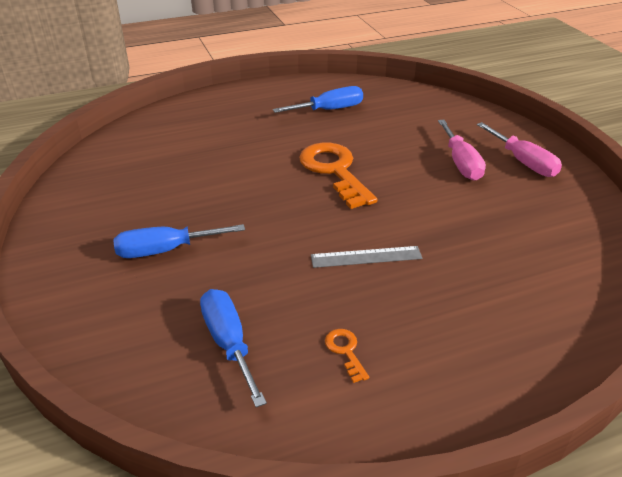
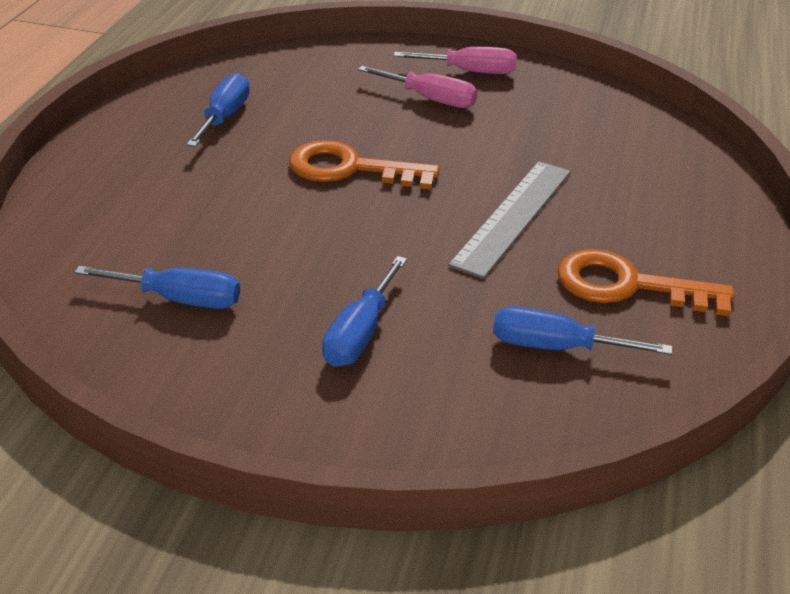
camera: 55 degrees left, 0 degrees up
(140, 177) = (179, 299): none -> blue screwdriver
(345, 351) = (627, 285): orange key -> orange key, size x2.35
(366, 257) = (512, 216): grey ruler -> grey ruler, size x1.68

